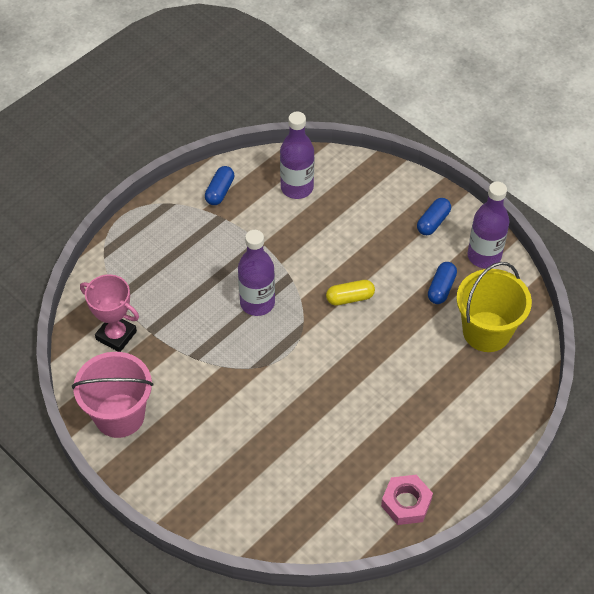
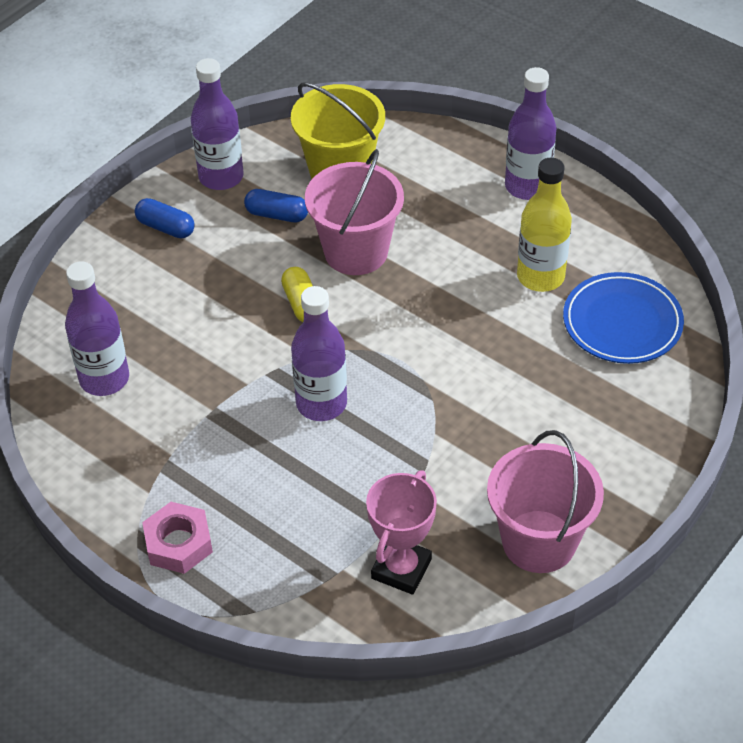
camera: 95 degrees left, 5 degrees down
(220, 191) = (112, 473): blue capsule -> none
(305, 503) = (622, 323): none -> blue plate
(360, 454) = (540, 276): none -> yellow bottle
(398, 335) = (356, 251): none -> pink bucket
(406, 503) = (596, 231): pink nut -> pink nut (178, 543)
(462, 460) = (527, 186): none -> purple bottle

